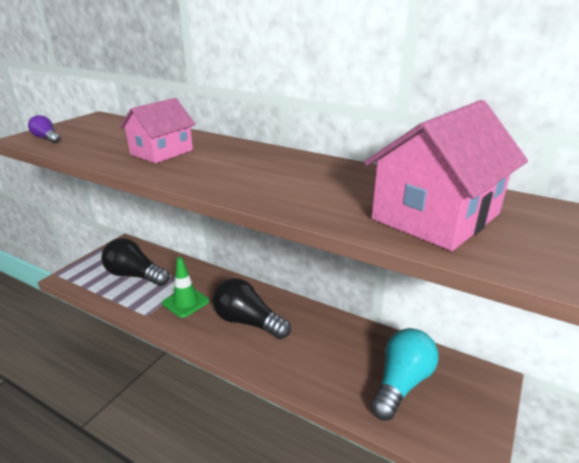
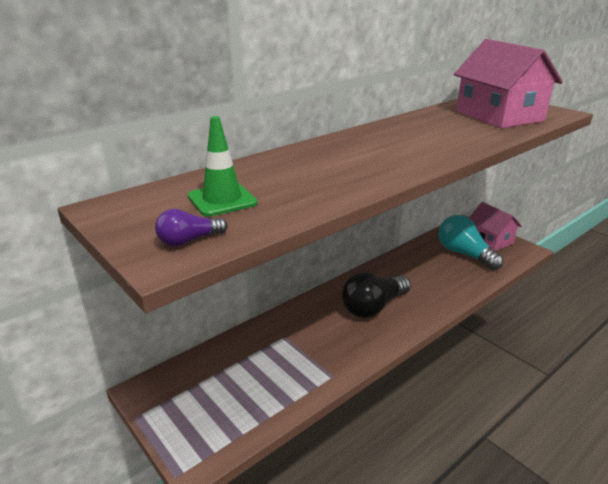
camera: 70 degrees left, 0 degrees up
(135, 275) = (241, 382): black light bulb -> none
(161, 152) = (319, 174): pink house -> pink house (490, 240)
(185, 302) = (322, 343): green traffic cone -> green traffic cone (222, 200)

